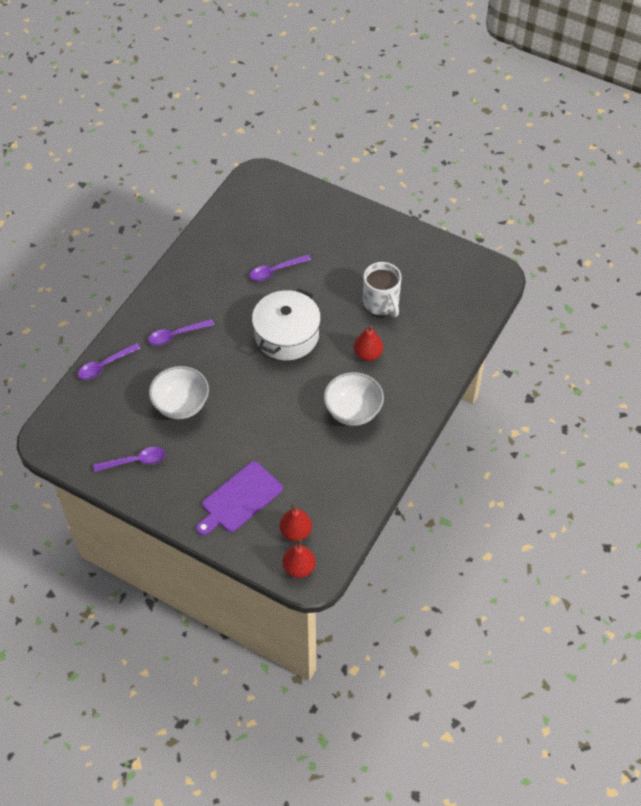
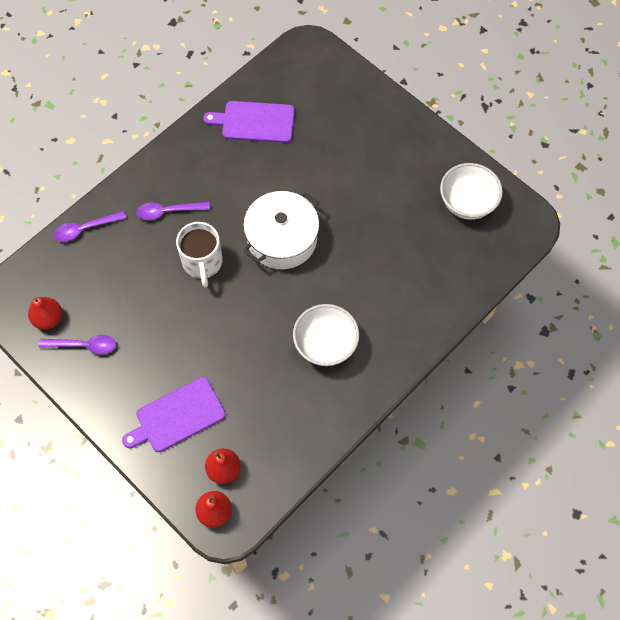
camera: 15 degrees right, 10 degrees up
(181, 405) = (149, 293): white bowl -> white bowl (467, 203)
(231, 246) = (255, 122): none -> purple cutting board
(275, 271) = (292, 161): purple spoon -> none
(368, 354) = (361, 282): red pear -> red pear (48, 319)
(381, 303) = (393, 225): white mug -> white mug (202, 263)

